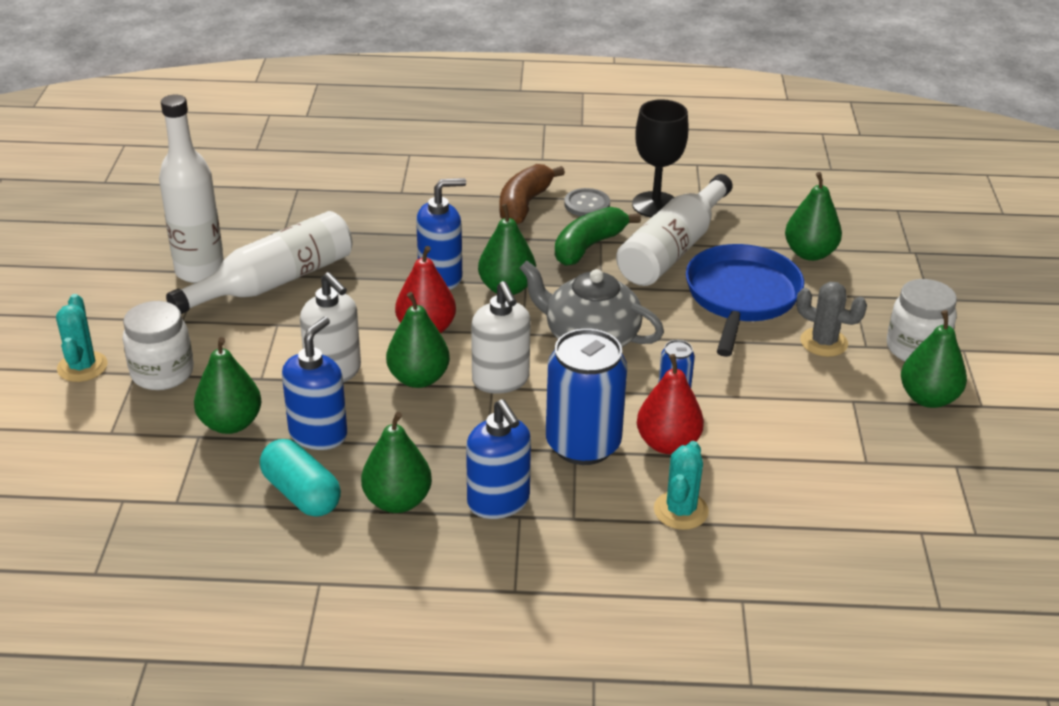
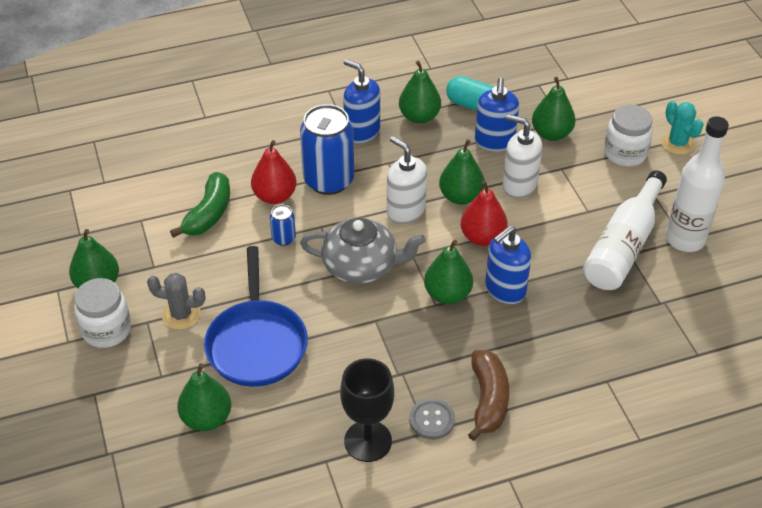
camera: 160 degrees right, 10 degrees up
(588, 246) = (405, 363): green banana -> green banana (209, 214)
(672, 249) = (331, 384): white bottle -> none
(681, 510) = (253, 155): turquoise cactus -> none

